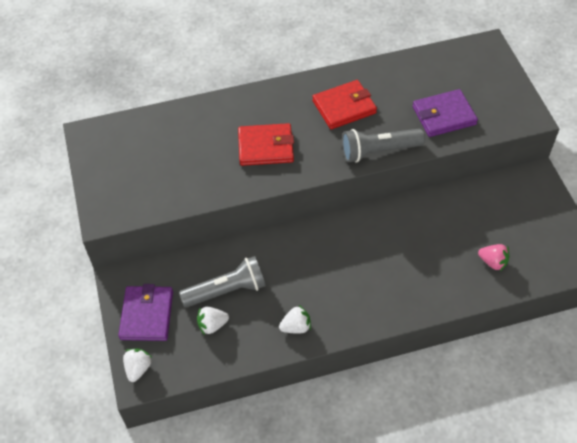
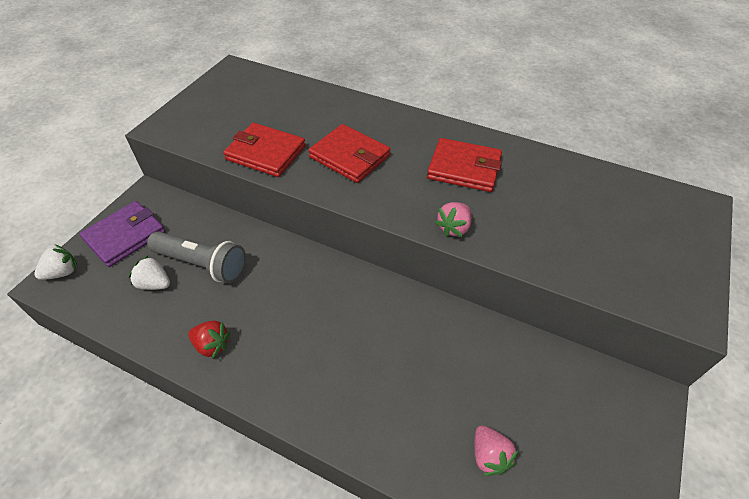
camera: 40 degrees right, 5 degrees down
(207, 183) = (266, 153): none -> red wallet
(296, 327) = (212, 345): white strawberry -> red strawberry
(378, 151) = (454, 228): grey flashlight -> pink strawberry
(444, 115) = (569, 240): purple wallet -> none

